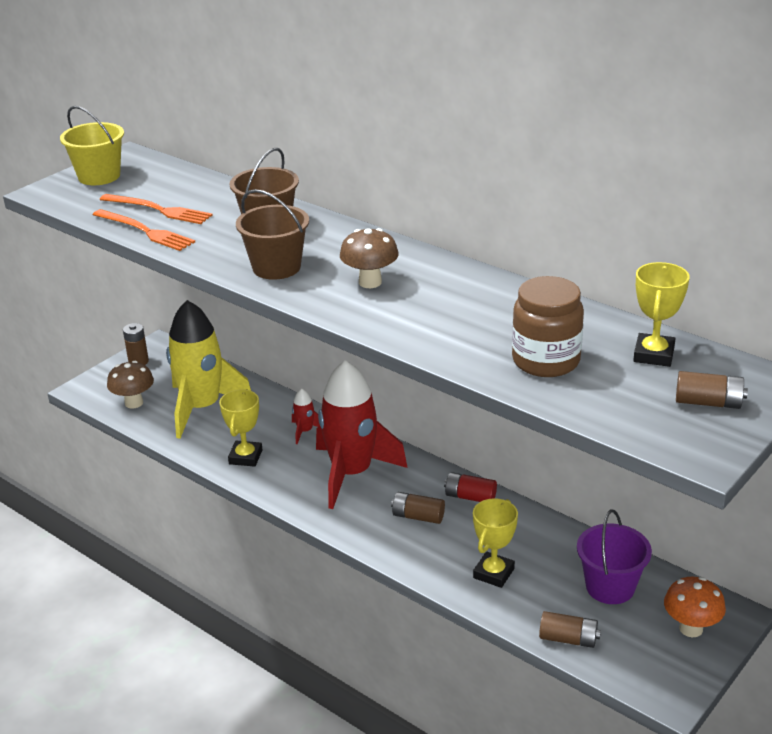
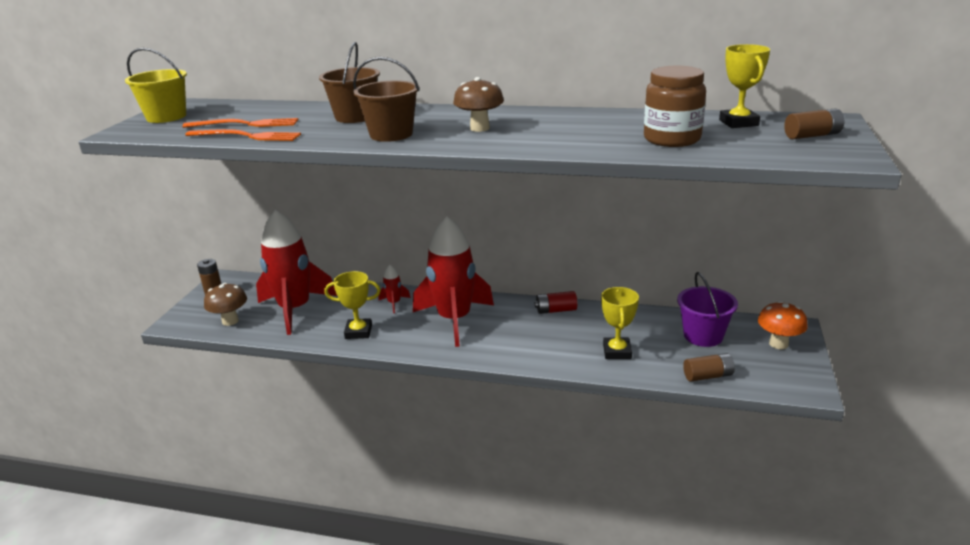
camera: 25 degrees left, 5 degrees down
(202, 408) = (295, 310): yellow rocket -> red rocket
(245, 457) = (358, 332): yellow trophy -> yellow trophy turned 75 degrees counterclockwise
(418, 516) = (529, 332): brown battery -> none

